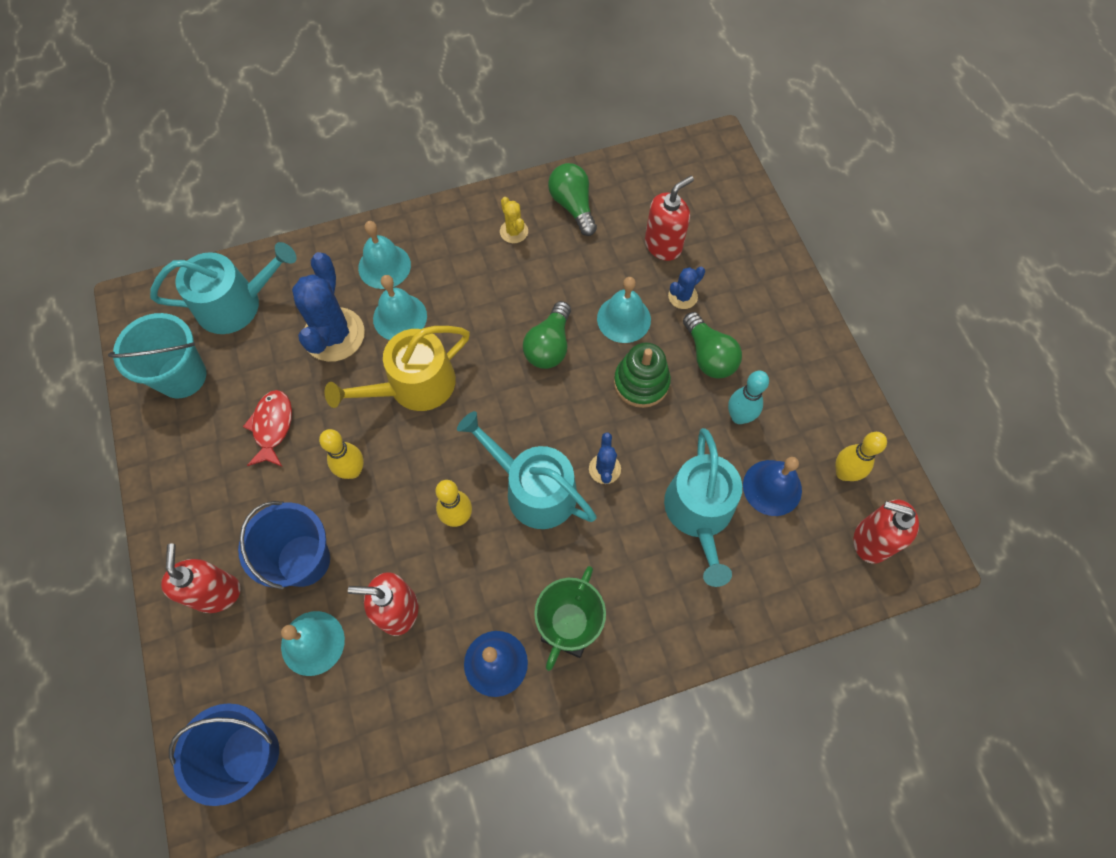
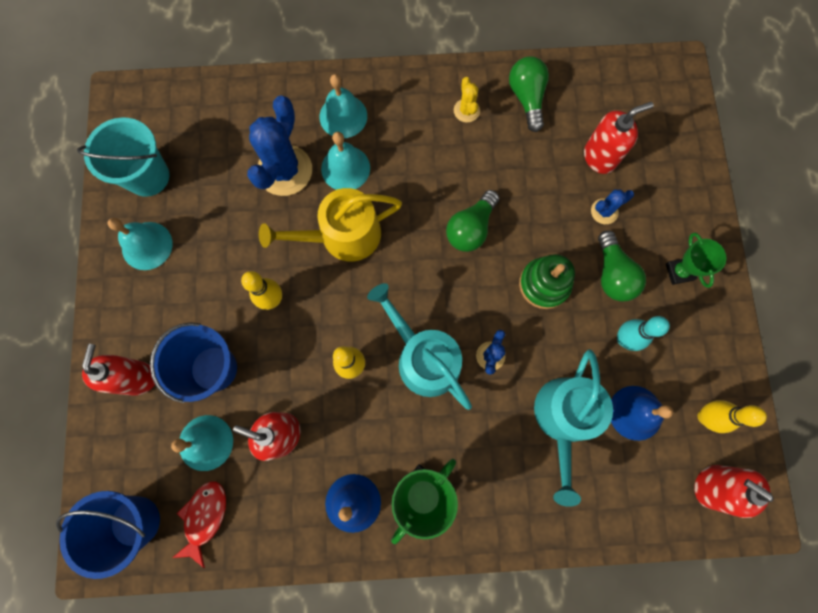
camera: 15 degrees right, 10 degrees up
(237, 304) = (208, 120): turquoise watering can -> none
(272, 427) = (214, 242): red fish -> red fish (205, 517)
(624, 319) = (544, 219): turquoise bell -> turquoise bell (147, 245)
(775, 337) = (679, 272): none -> green trophy

